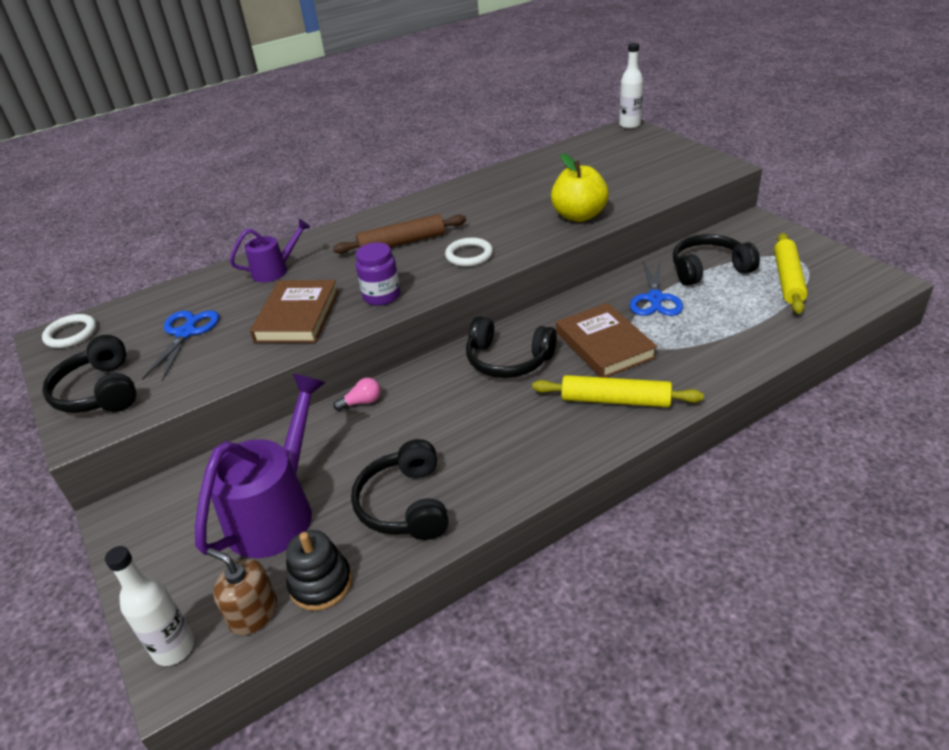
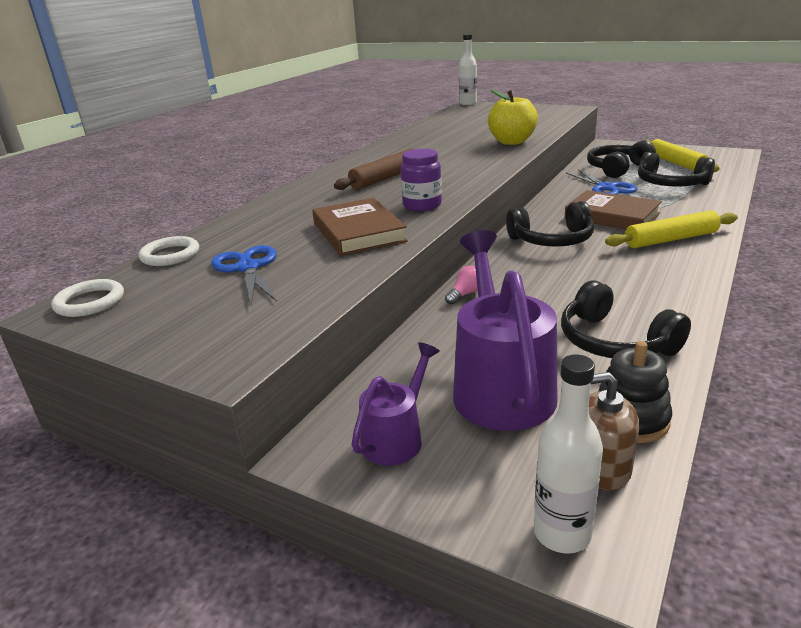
camera: 30 degrees left, 10 degrees down
(100, 391) = (204, 330): black headphones -> black headphones (670, 184)
(275, 270) = (284, 213): purple watering can -> purple watering can (397, 437)
(469, 255) = (460, 173): white ring -> white ring (170, 255)

